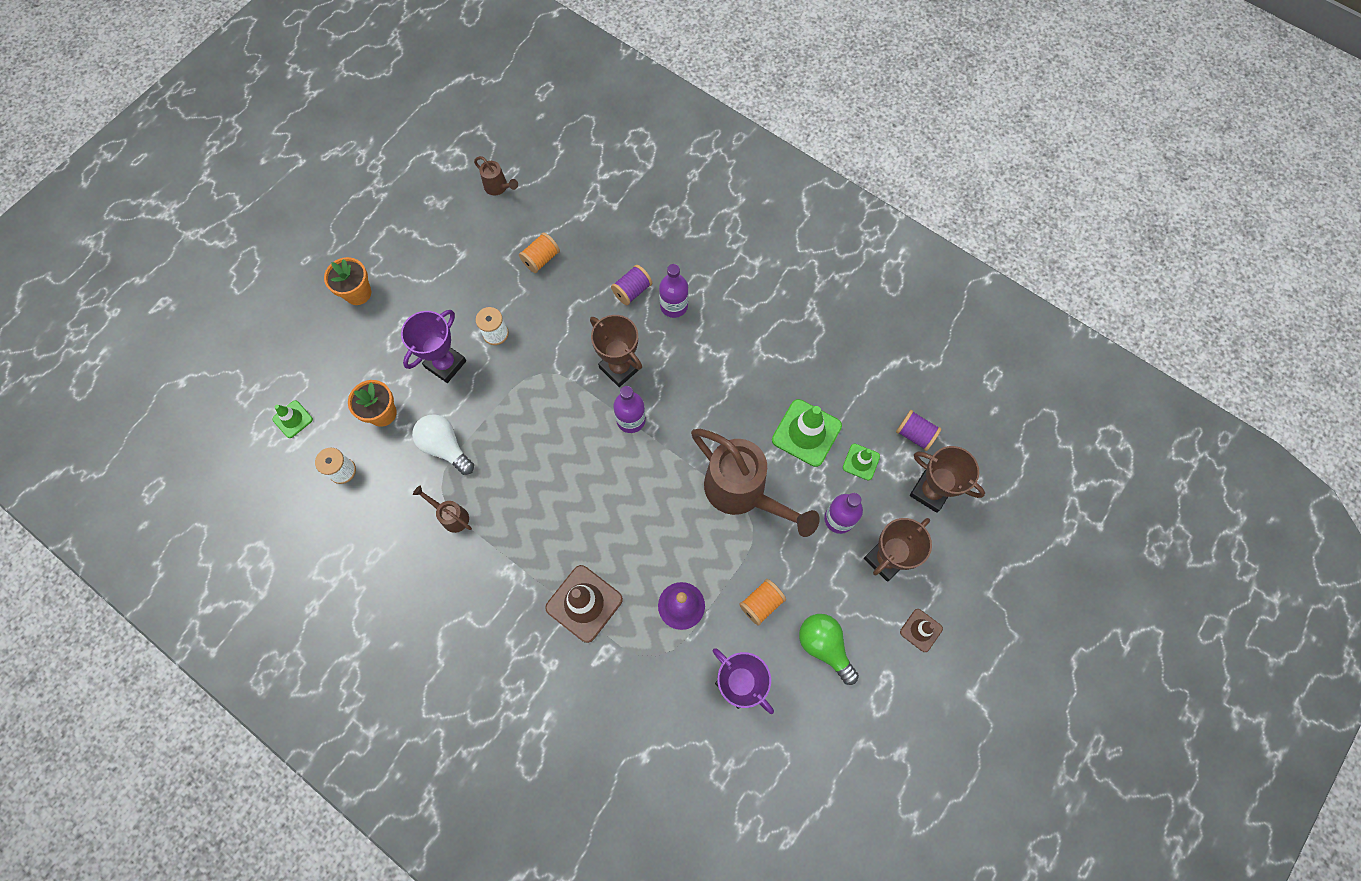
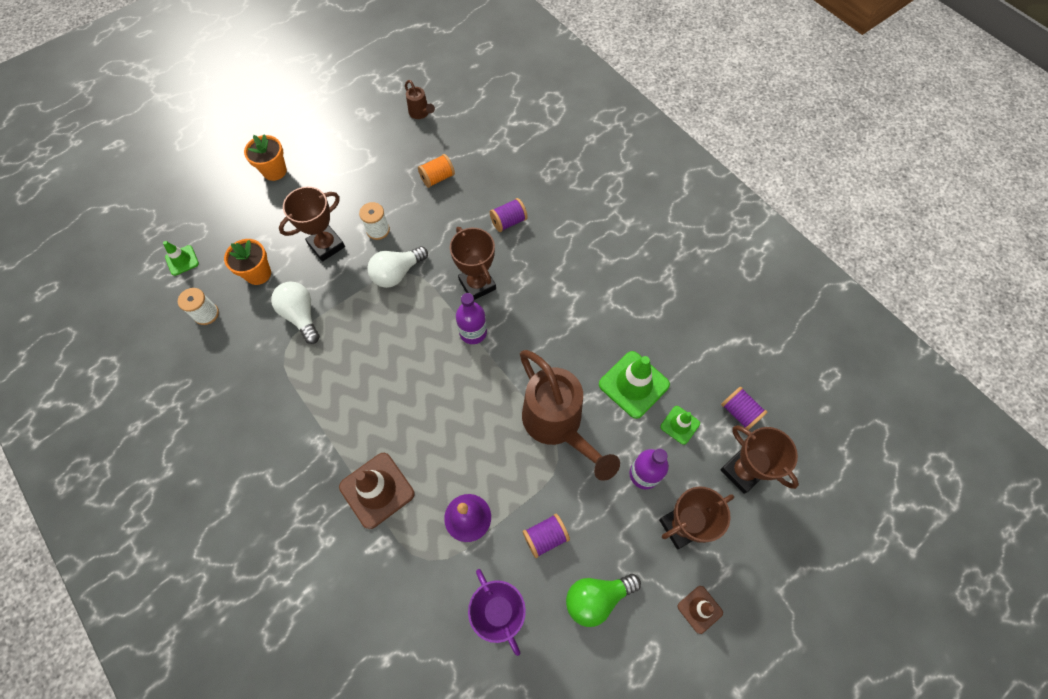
camera: 15 degrees right, 5 degrees down
(445, 364) = (326, 245): purple trophy -> brown trophy
(451, 516) = (285, 377): brown watering can -> none
(532, 376) = (397, 273): none -> white light bulb
(674, 306) = (542, 242): purple bottle -> none
(761, 604) = (545, 537): orange spool -> purple spool
(824, 646) = (596, 598): green light bulb -> green light bulb turned 90 degrees counterclockwise

